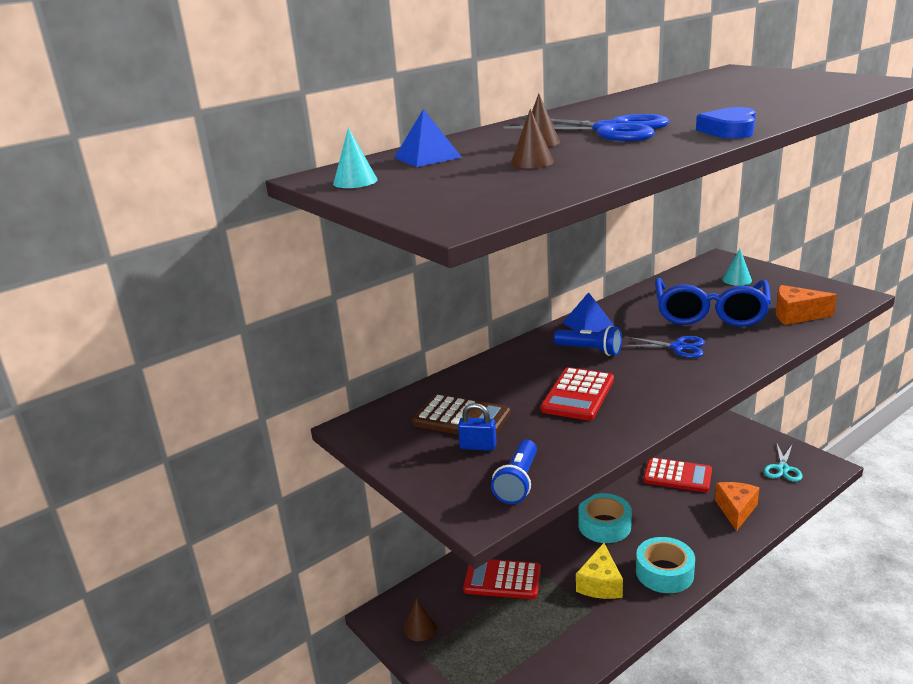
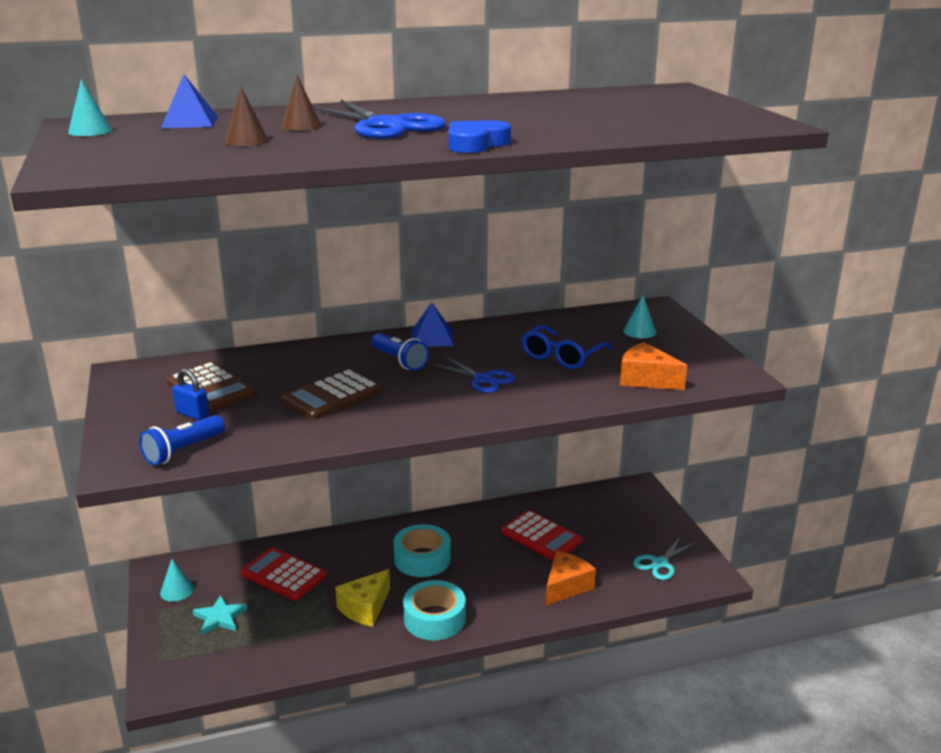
camera: 20 degrees right, 0 degrees up
(420, 628) = (177, 590): brown cone -> turquoise cone
(484, 639) = (220, 618): none -> turquoise star
(578, 395) = (332, 396): red calculator -> brown calculator
(710, 313) = (562, 356): blue glasses -> blue glasses, size x0.62

